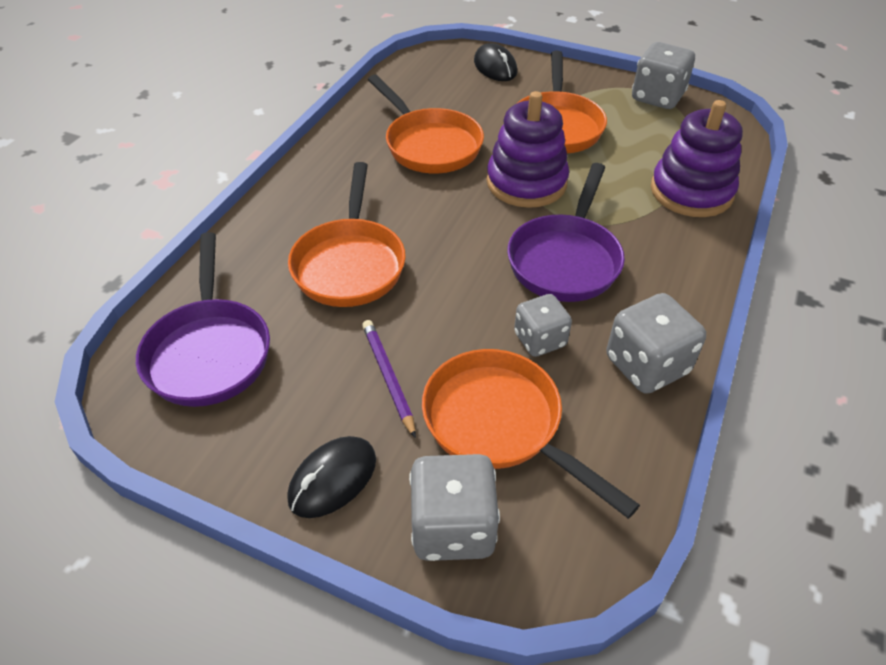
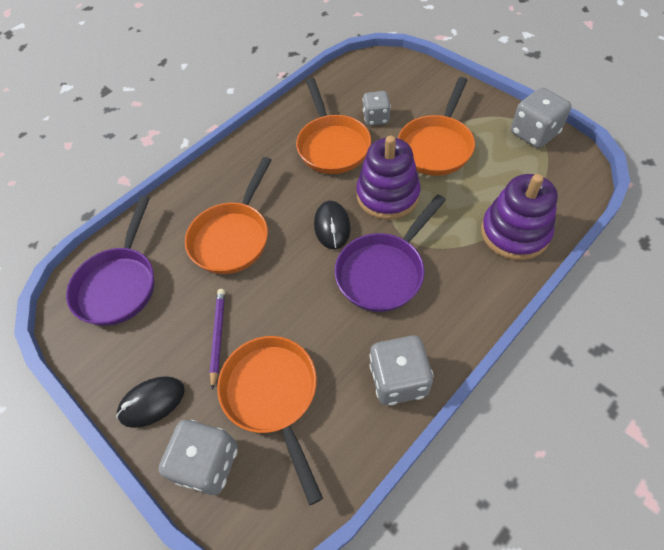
camera: 25 degrees right, 10 degrees up
(495, 67) = (415, 80): black mouse -> black mouse (332, 226)
(540, 340) = (332, 335): grey dice -> grey dice (376, 118)

